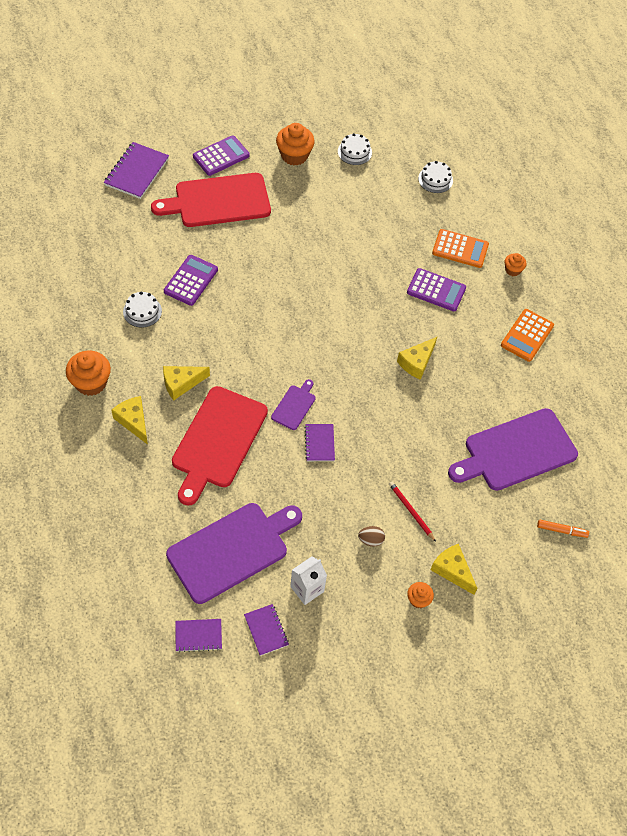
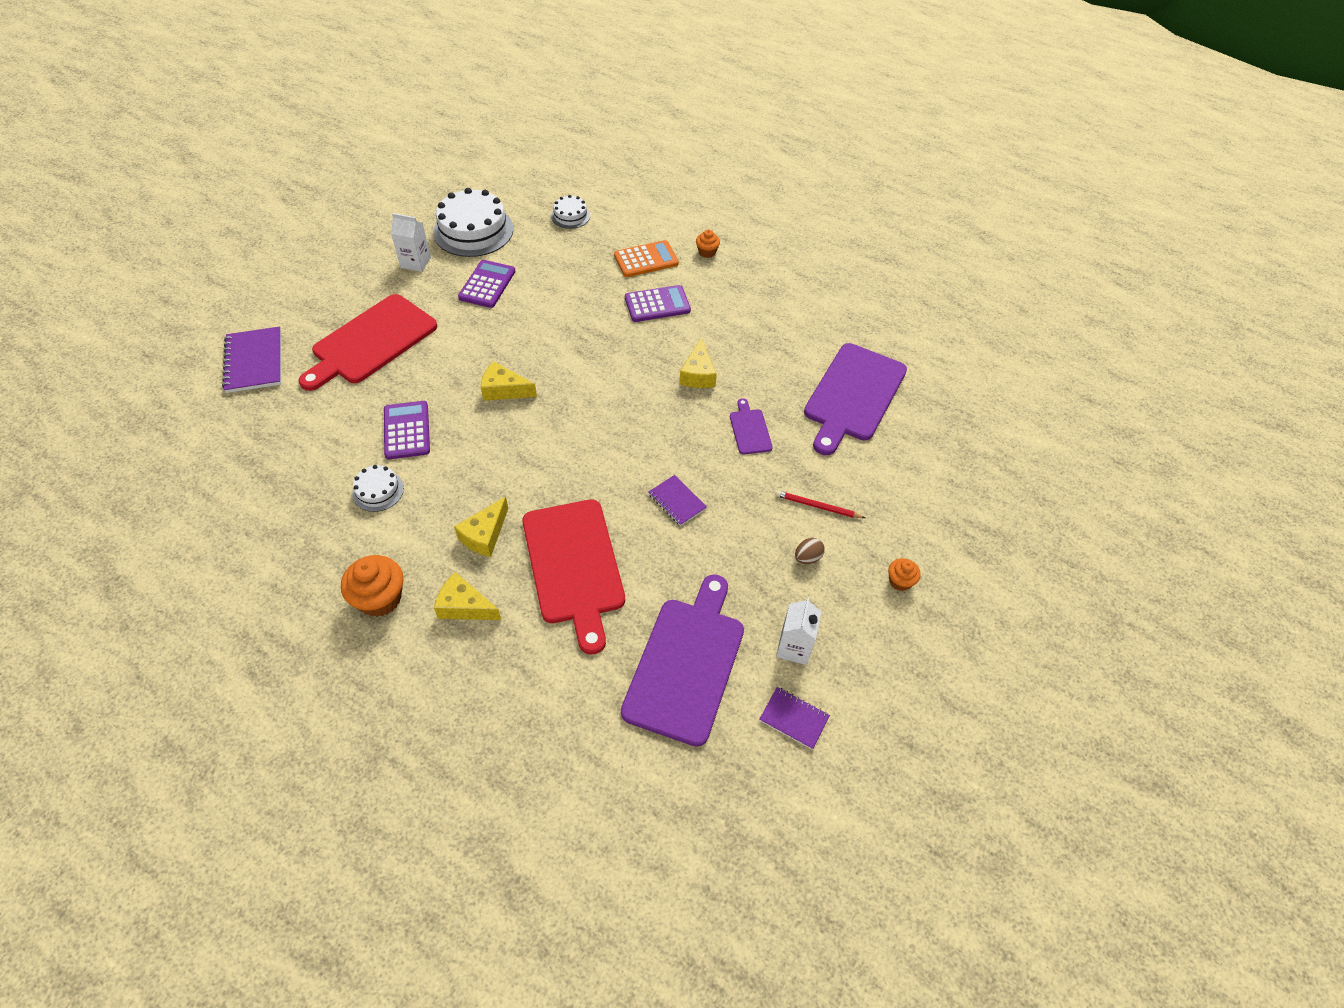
camera: 35 degrees left, 5 degrees down
(198, 636) = (733, 778): purple notebook -> none
(221, 156) = (338, 300): purple calculator -> purple calculator (487, 284)
(294, 155) = (415, 262): orange cupcake -> white carton
(294, 406) = (621, 483): purple cutting board -> purple cutting board (749, 430)
(354, 152) = (473, 230): white cake -> white cake, size x1.99
(452, 570) = (902, 534): yellow cheese -> yellow cheese (504, 390)
(527, 335) = (769, 297): orange calculator -> none
(561, 530) = (953, 436): orange marker -> none

